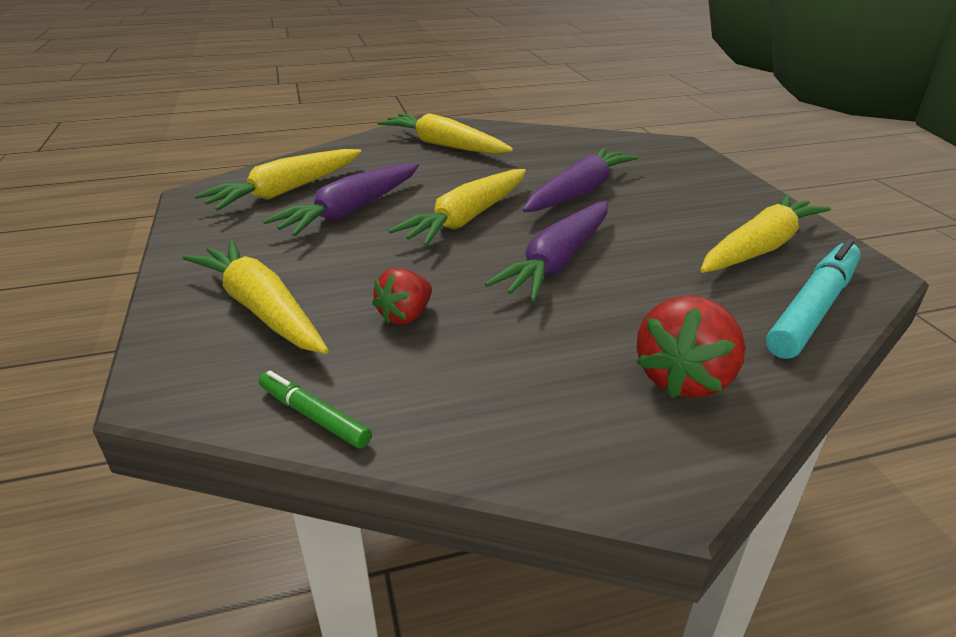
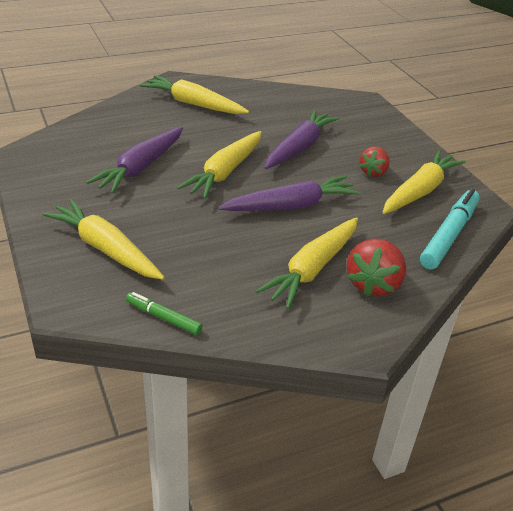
camera: 10 degrees left, 5 degrees up
(286, 191) = (86, 150): yellow carrot -> yellow carrot (312, 269)
(405, 316) = (201, 250): red strawberry -> red strawberry (373, 172)
(557, 261) = (291, 206): purple carrot -> purple carrot turned 135 degrees counterclockwise

